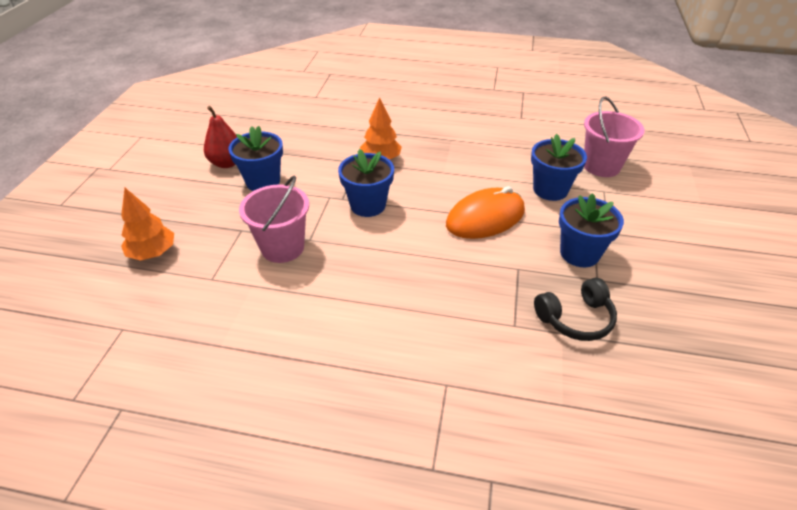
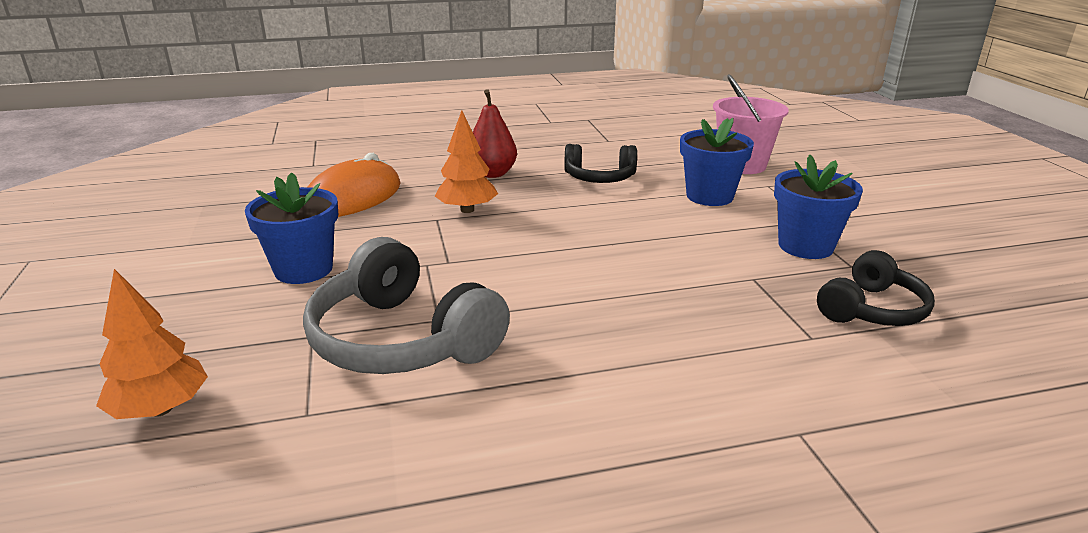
camera: 25 degrees left, 15 degrees down
(227, 163) = (222, 261): red pear -> red pear (492, 173)
(282, 247) = (402, 340): pink bucket -> grey headphones
(368, 205) = (493, 260): blue flower pot -> none
(485, 218) = (662, 238): orange mouse -> orange mouse (353, 197)
(486, 152) = (600, 178): none -> black headphones

